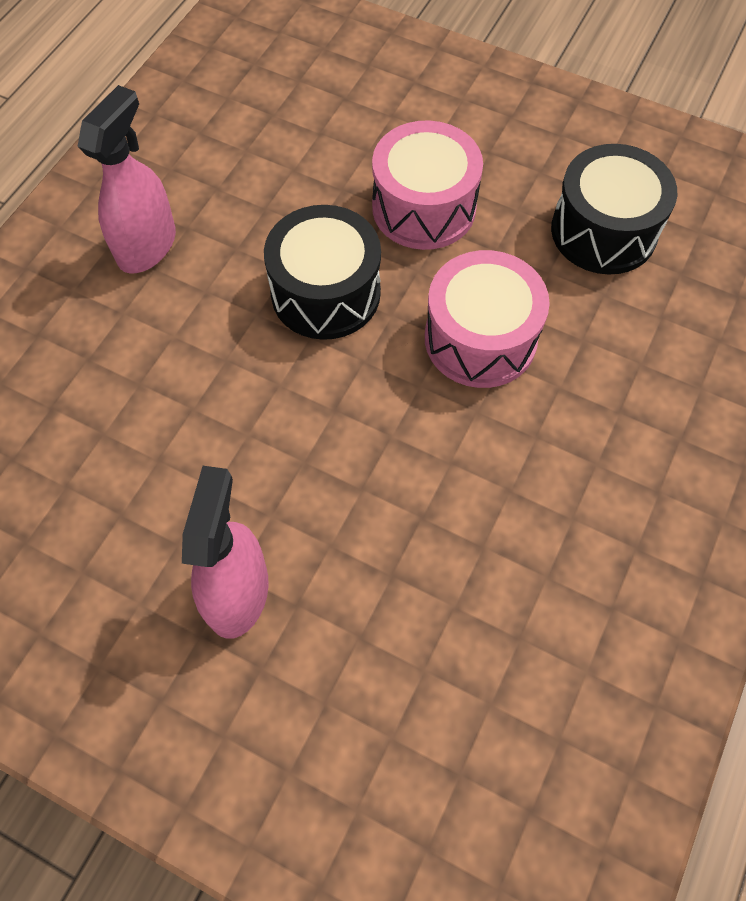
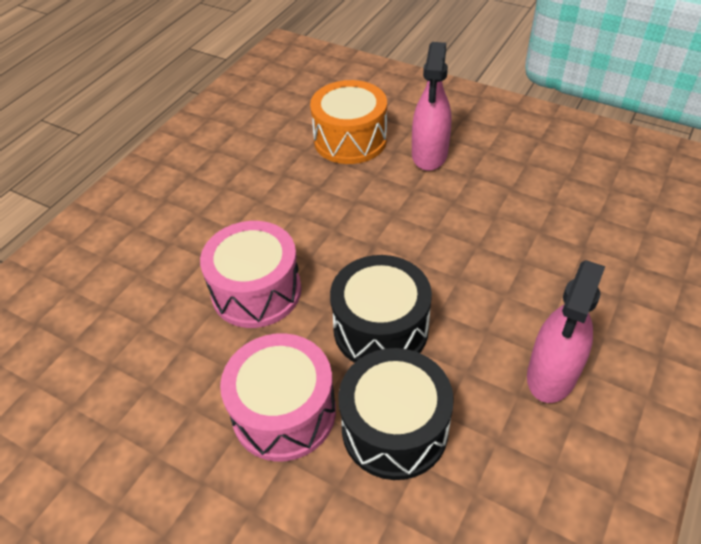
camera: 175 degrees left, 15 degrees down
(375, 634) = (350, 140): none -> orange drum
(603, 231) = (119, 384): black drum -> black drum (394, 428)

